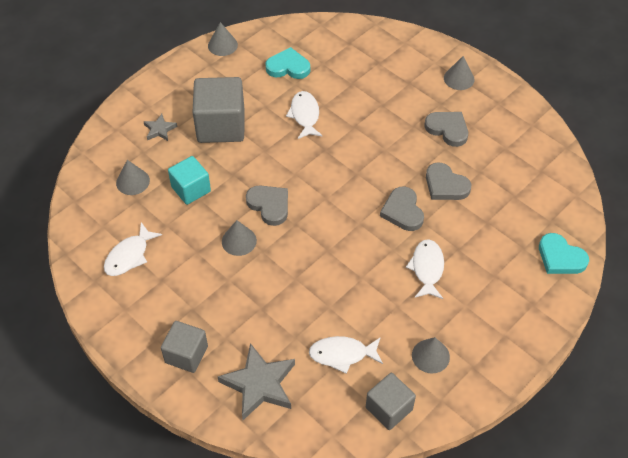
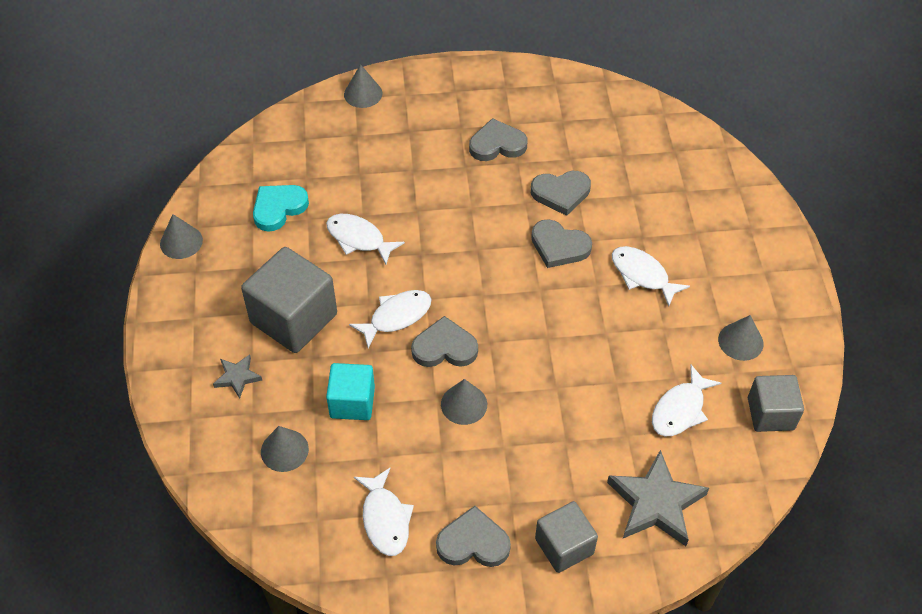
camera: 50 degrees left, 0 degrees up
(150, 307) = (473, 542): none -> grey heart
(268, 169) = (396, 317): none -> white fish
(459, 78) = (445, 92): grey cone -> grey cone (363, 94)
(560, 257) = (719, 173): turquoise heart -> none

